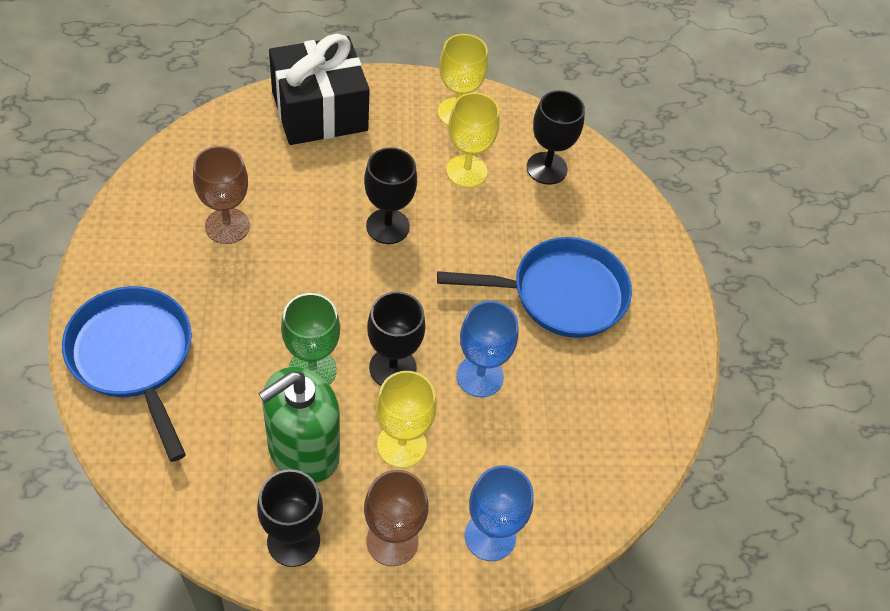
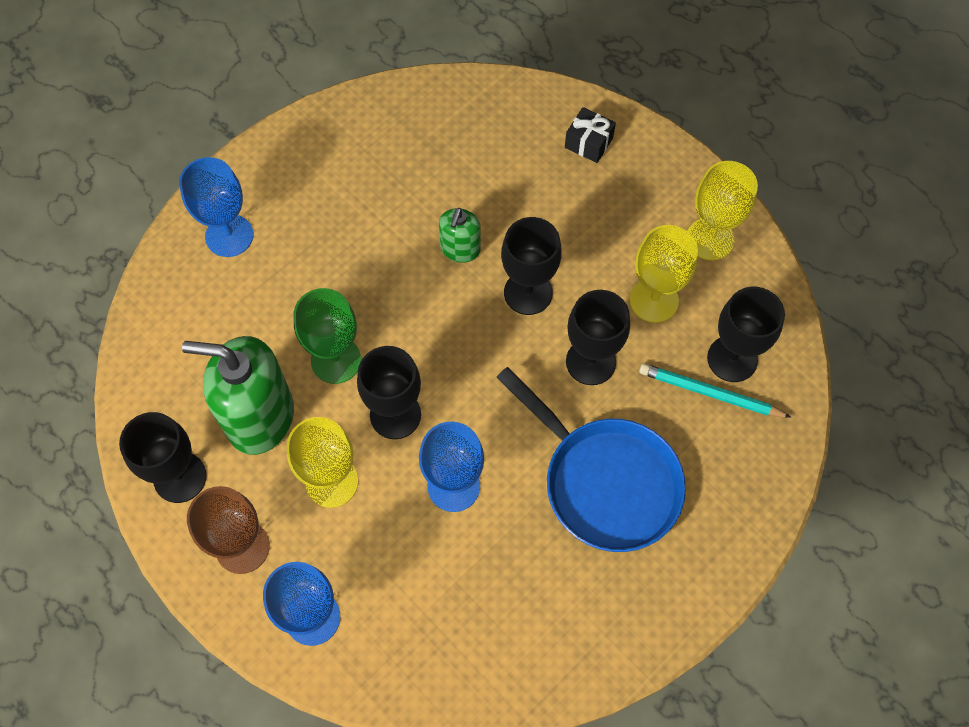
camera: 55 degrees right, 10 degrees up
(134, 357) = (229, 236): blue pan -> blue goblet
(227, 226) = (404, 186): brown goblet -> none
(313, 235) = (460, 249): none -> green soap dispenser
(319, 111) = (588, 143): black gift -> black gift, size x0.41
(472, 235) = (590, 362): none -> black goblet
(557, 196) = (710, 393): none -> turquoise pencil

